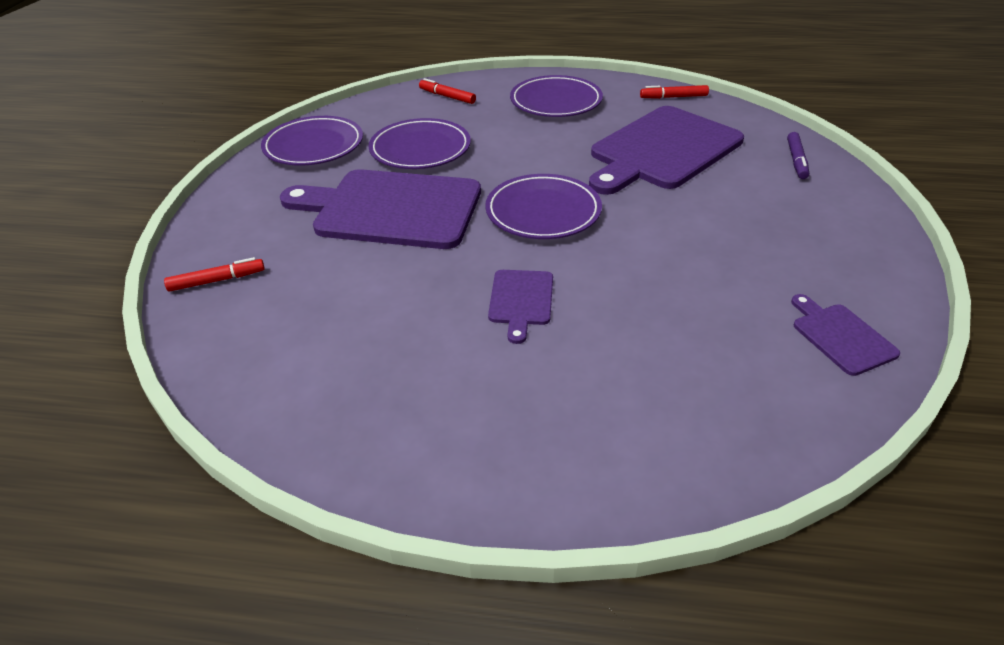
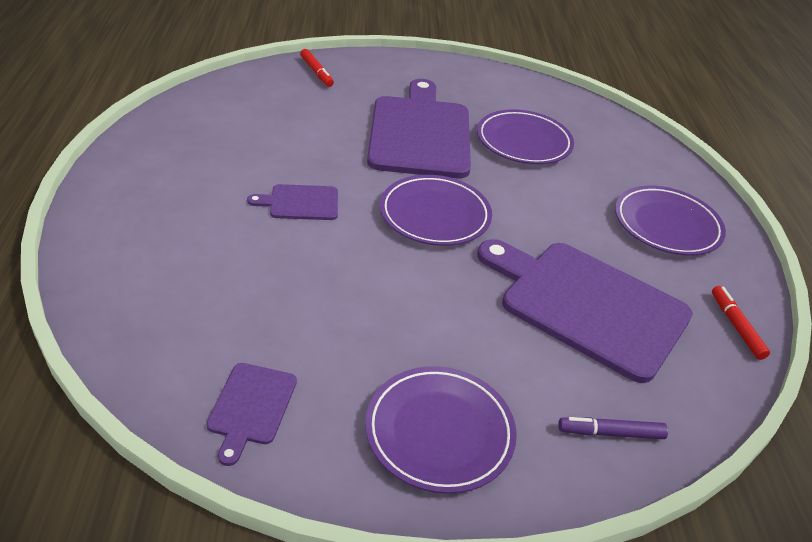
camera: 75 degrees right, 0 degrees up
(314, 146) = (508, 89): purple plate -> purple plate (439, 432)
(447, 96) = (637, 151): red marker -> none
(840, 336) = (251, 407): purple cutting board -> purple cutting board turned 135 degrees clockwise

